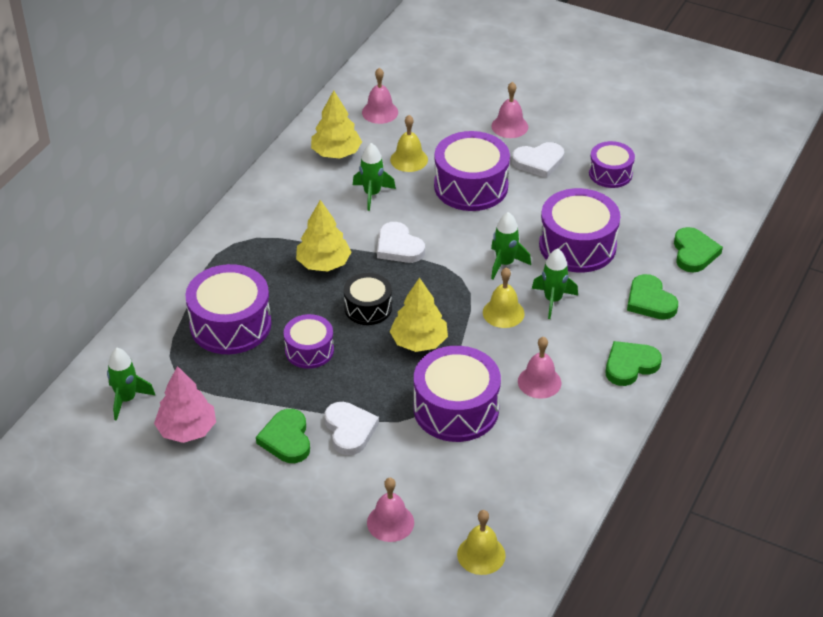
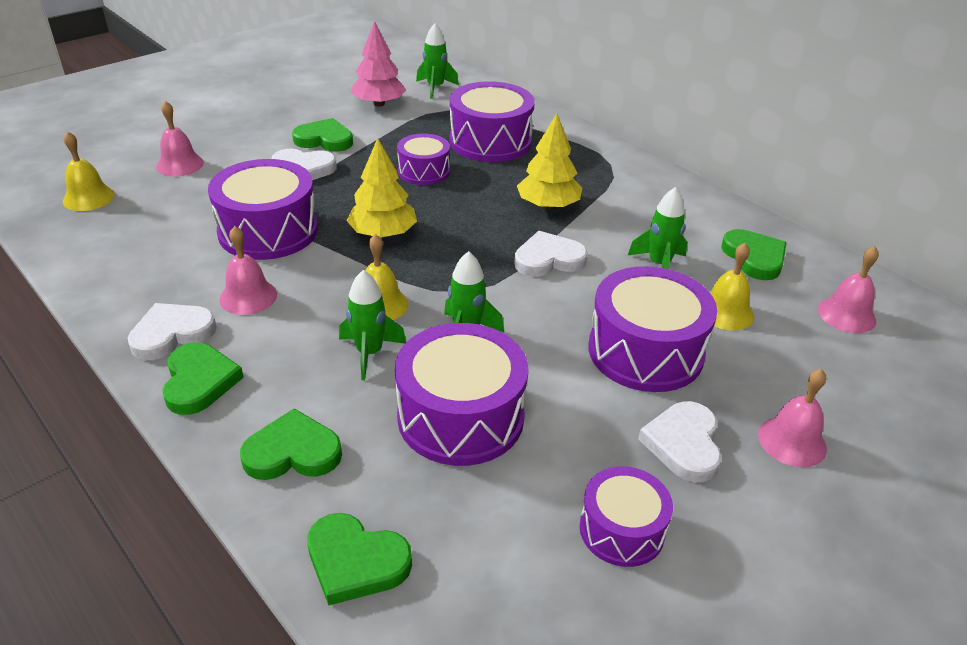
camera: 110 degrees right, 5 degrees down
(336, 153) = (754, 258): yellow tree -> green heart
(368, 308) = (459, 215): black drum -> none
(601, 401) = (172, 334): none -> white heart

